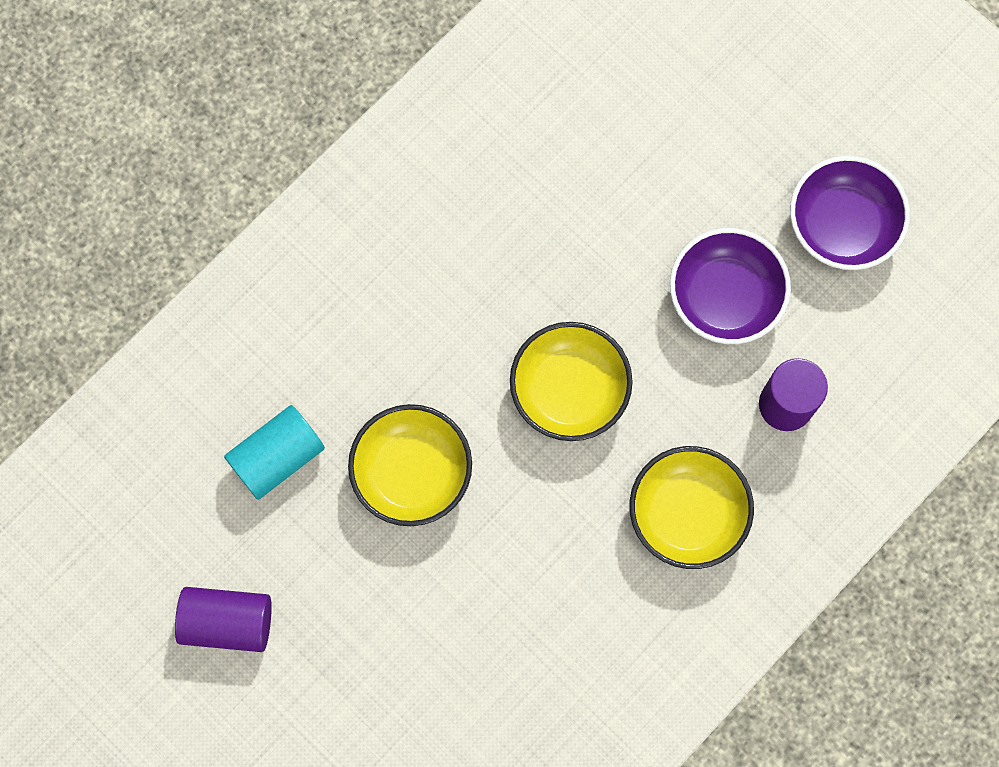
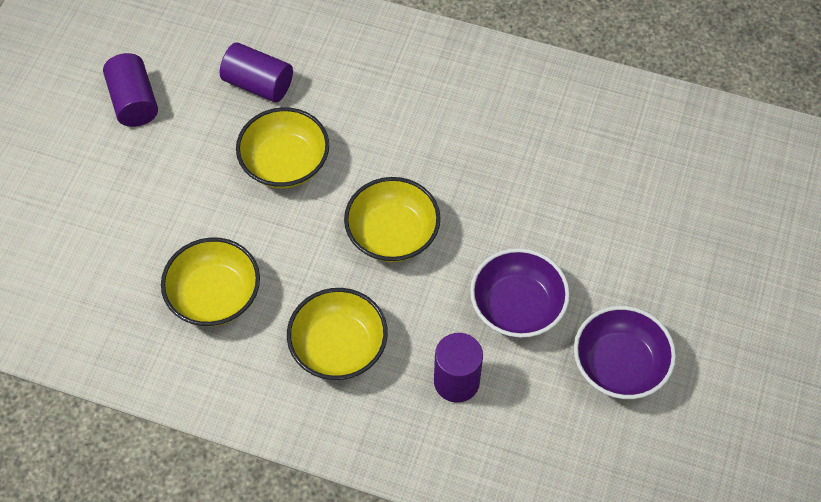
camera: 65 degrees right, 15 degrees down
(277, 457) = (258, 84): turquoise cylinder -> purple cylinder
(557, 628) = (215, 296): none -> yellow bowl

